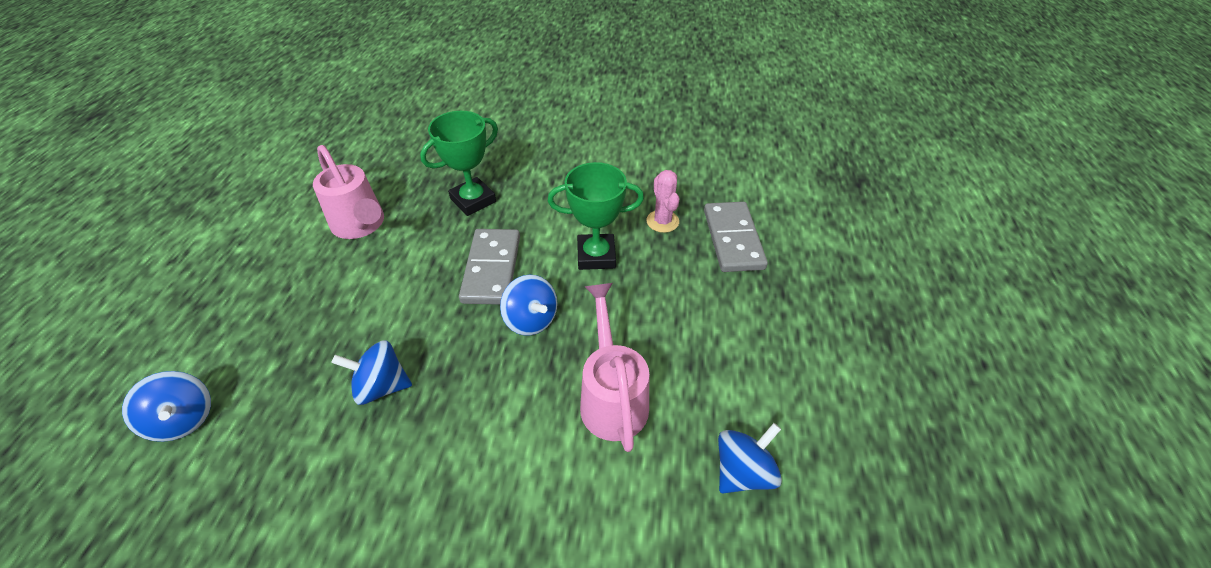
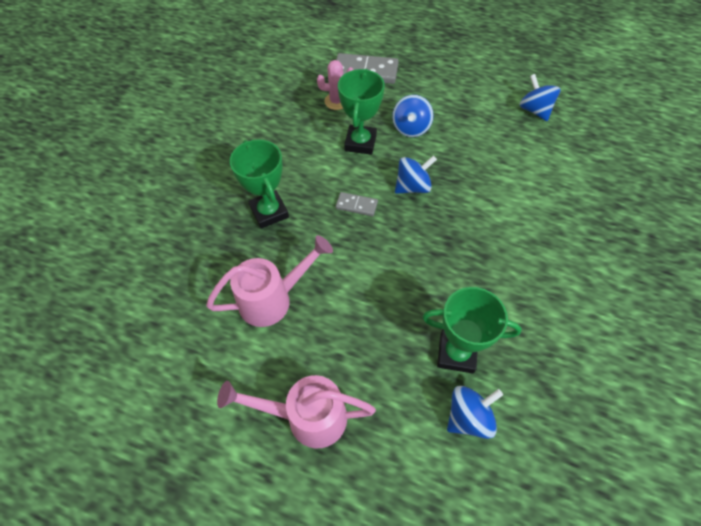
camera: 75 degrees left, 10 degrees up
(271, 397) = (456, 353): none -> green trophy
(381, 386) = (456, 278): blue spinning top -> blue spinning top (411, 128)
(491, 269) = (356, 205): grey domino -> grey domino, size x0.52
(612, 397) = (482, 154): pink watering can -> pink watering can (307, 417)

